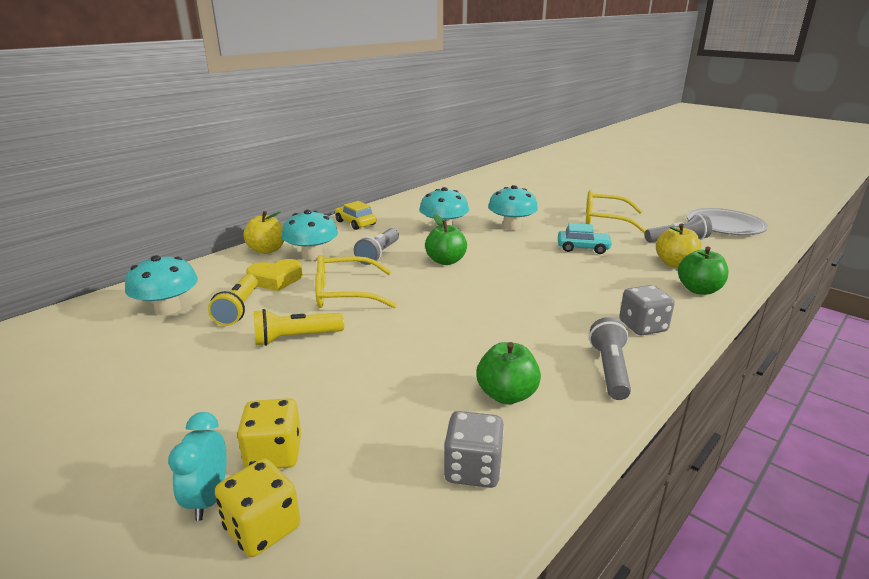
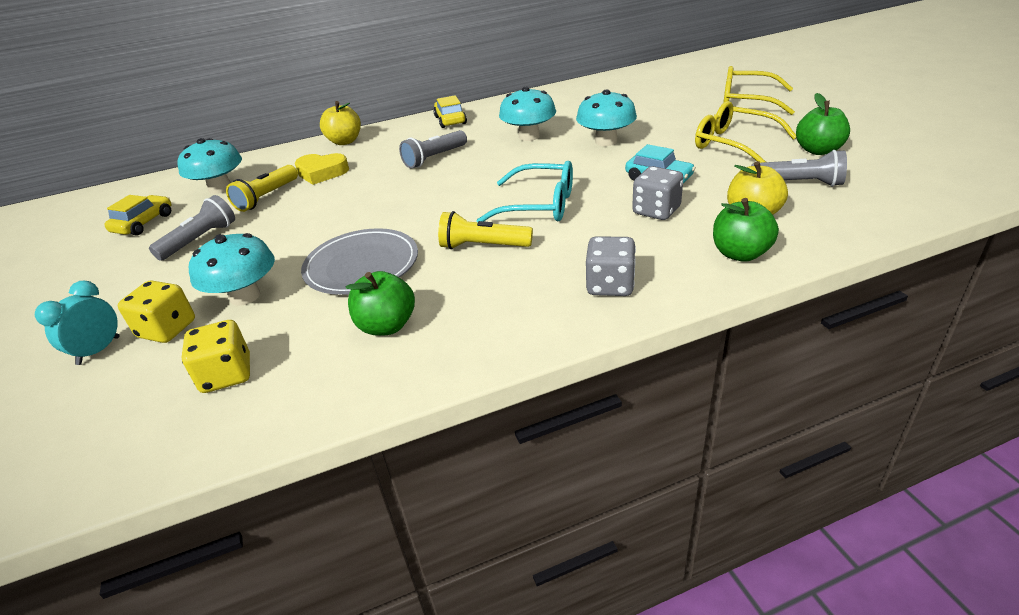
camera: 30 degrees right, 10 degrees up
(104, 357) = (143, 223): none -> yellow car
(262, 528) = (106, 383): yellow dice -> yellow dice (227, 375)
(296, 338) = (280, 232): yellow flashlight -> yellow flashlight (483, 246)
(312, 255) = (375, 152): turquoise mushroom -> turquoise mushroom (245, 296)
(345, 293) = (362, 196): yellow glasses -> yellow glasses (747, 101)
(445, 261) = (489, 174): green apple -> green apple (818, 150)
(473, 469) = (284, 385): grey dice -> grey dice (656, 211)
(517, 279) = (538, 205): none -> turquoise glasses
(610, 370) = (513, 325): grey flashlight -> grey flashlight (200, 240)
(724, 225) = (901, 170): grey plate -> grey plate (362, 266)

